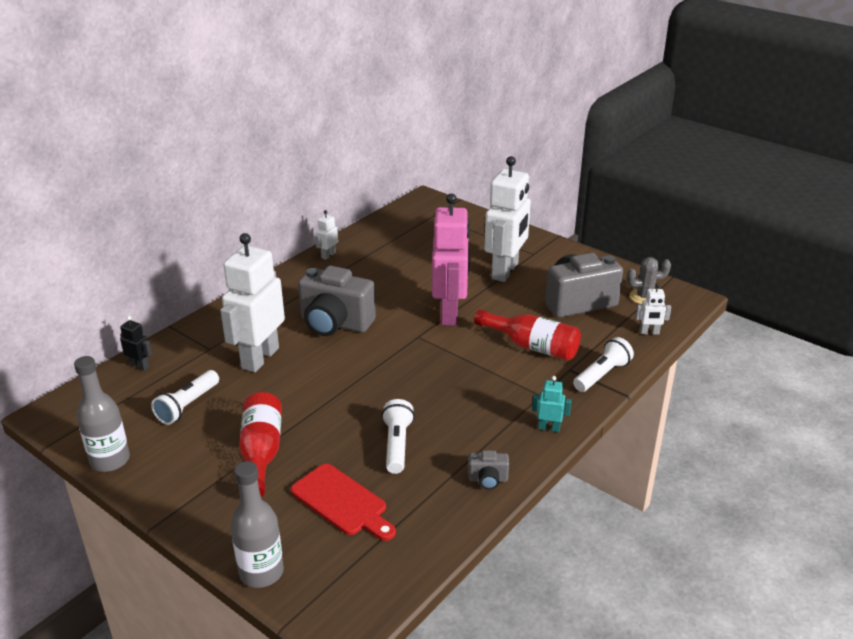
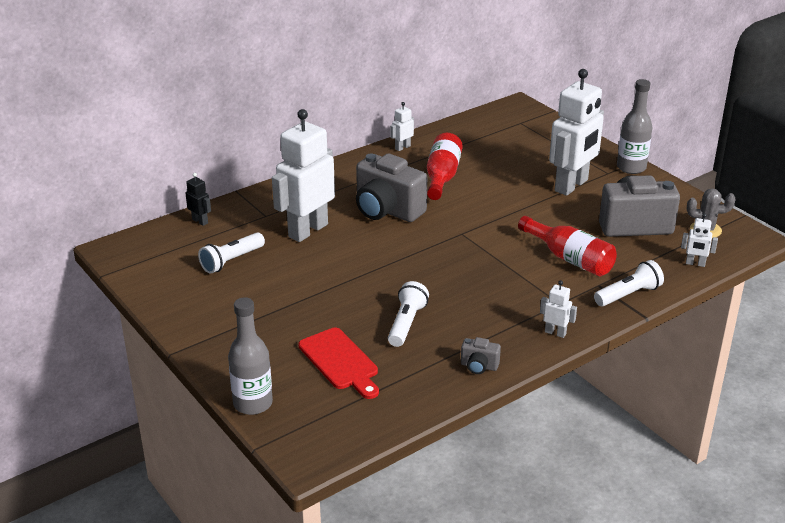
camera: 15 degrees right, 0 degrees up
(110, 460) = (153, 294): grey bottle -> grey bottle (631, 167)
(261, 453) = (283, 310): red bottle -> red bottle (442, 177)
(450, 313) = (500, 217): pink robot -> none
(549, 428) = (555, 333): turquoise robot -> white robot

